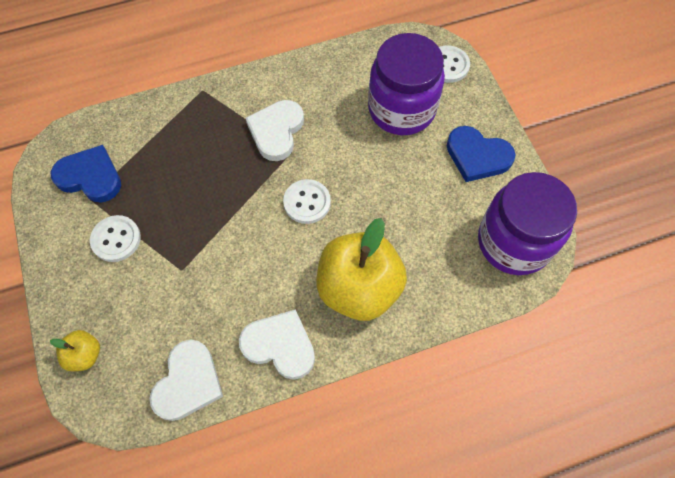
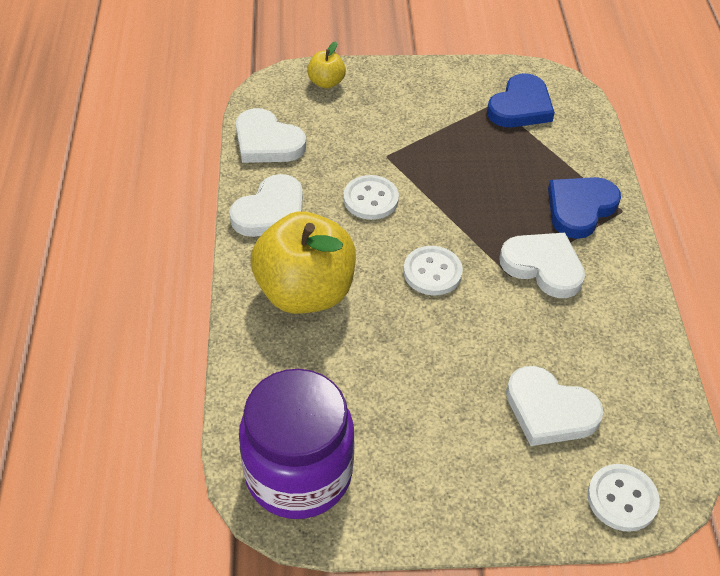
camera: 105 degrees right, 15 degrees down
(116, 239) = (439, 115): white button -> white button (370, 199)
(401, 109) = (549, 410): purple jar -> white heart
(477, 156) = (445, 479): blue heart -> blue heart (580, 208)

